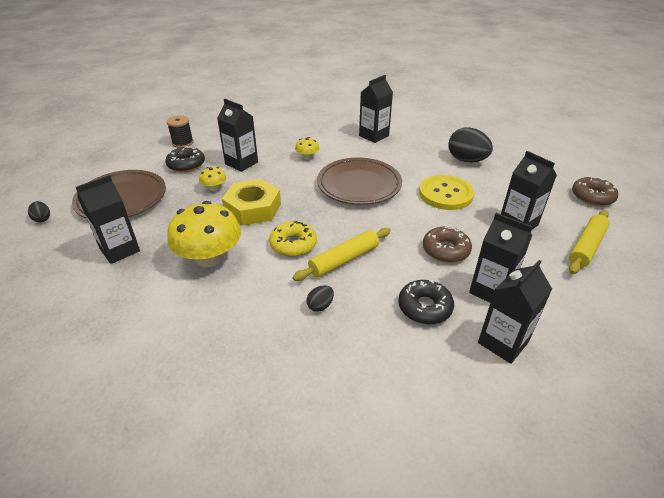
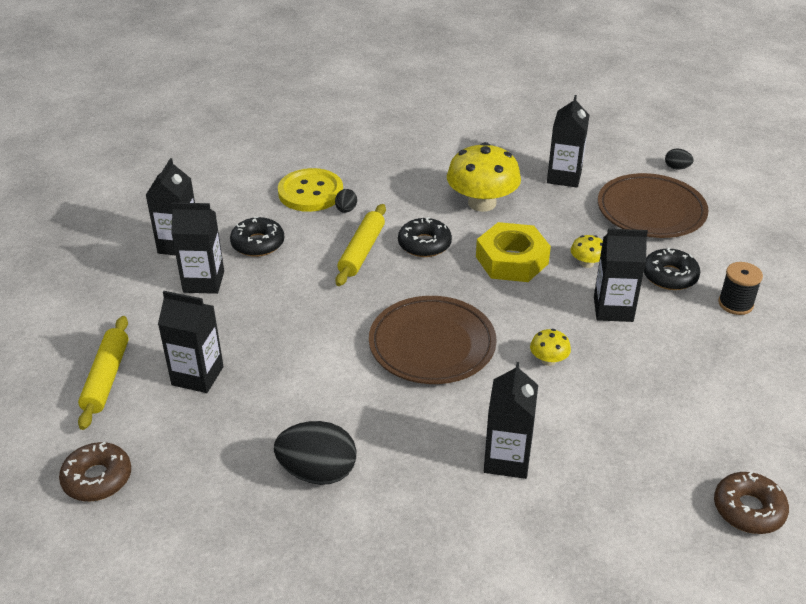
camera: 145 degrees right, 0 degrees up
(293, 244) = (424, 244): yellow donut -> black donut
(445, 194) = (311, 383): yellow button -> yellow button (310, 192)
(445, 250) = (268, 304): brown donut -> brown donut (748, 509)

